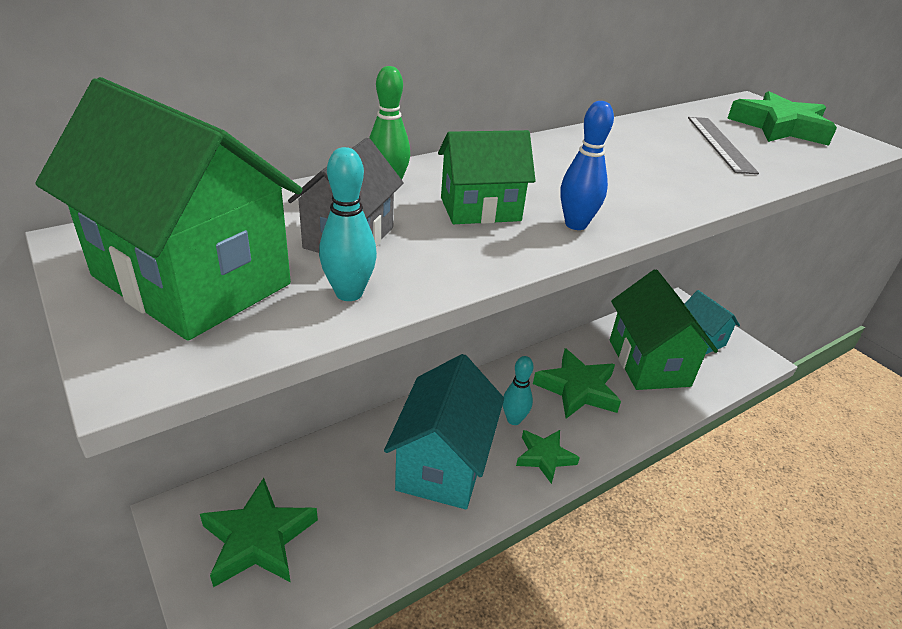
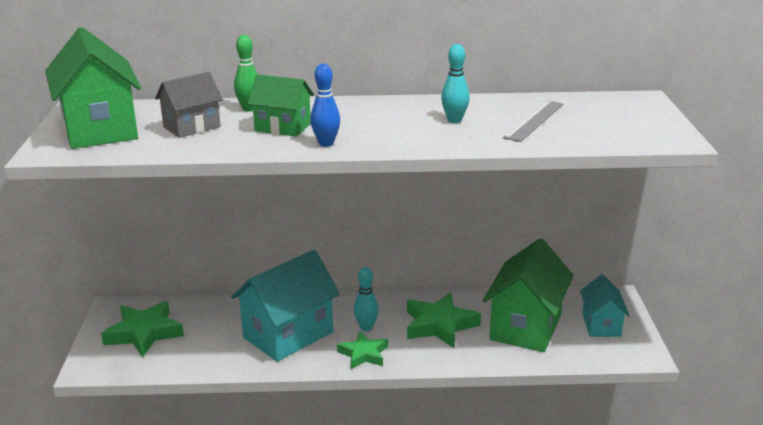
camera: 35 degrees right, 10 degrees down
(349, 293) = (157, 147): turquoise bowling pin -> turquoise bowling pin (454, 120)
(780, 127) = (621, 118): green star -> none

